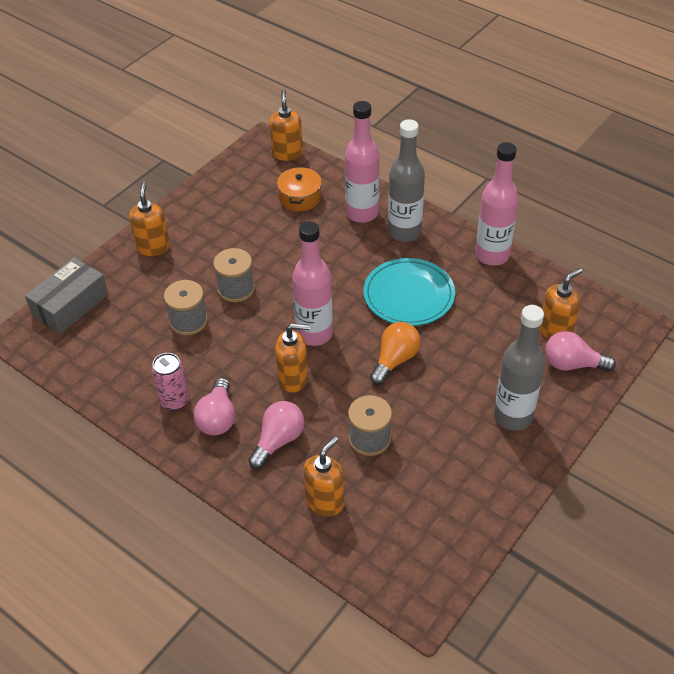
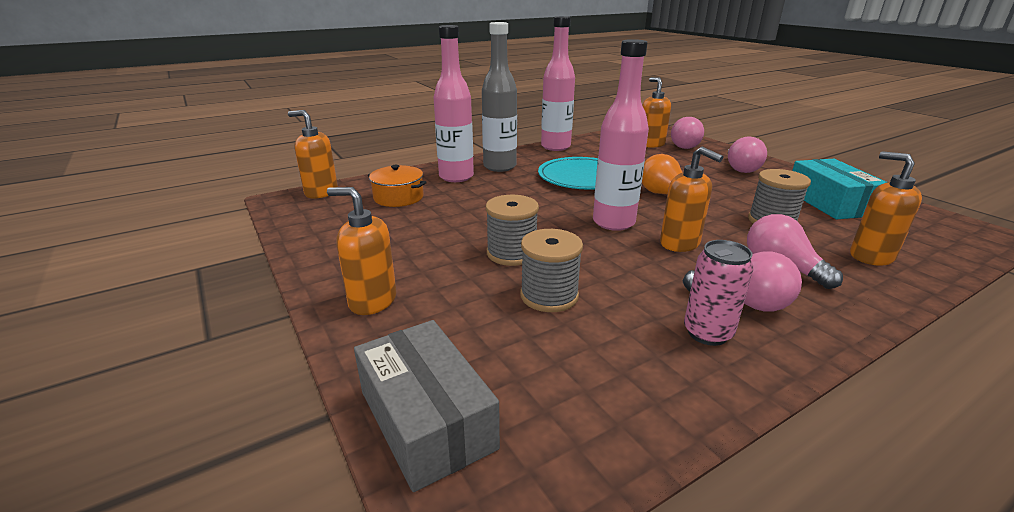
camera: 70 degrees left, 20 degrees down
(293, 379) = (680, 244): orange soap dispenser -> orange soap dispenser turned 120 degrees clockwise
(443, 487) = (829, 202): none -> turquoise box
(513, 416) = (740, 168): grey bottle -> pink light bulb

